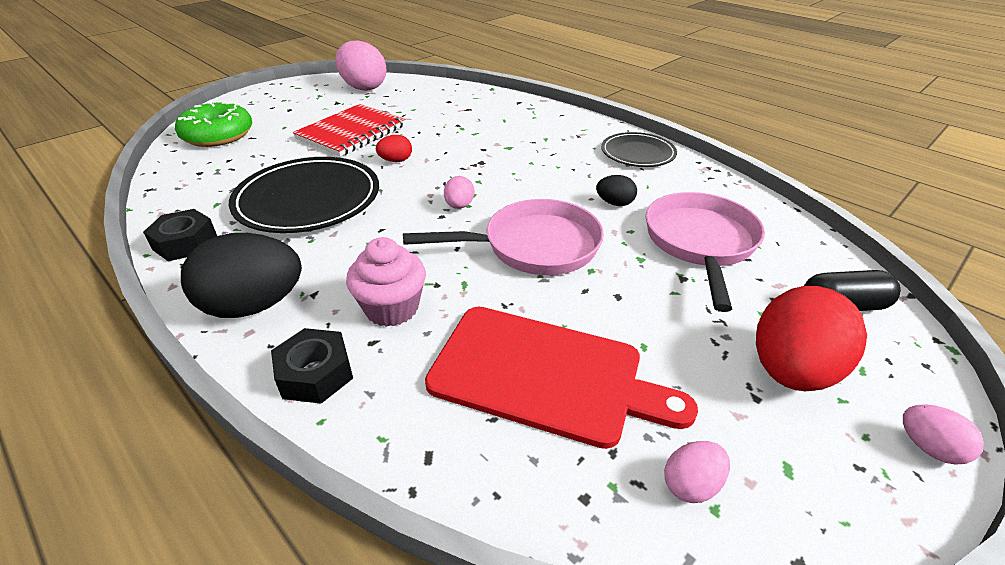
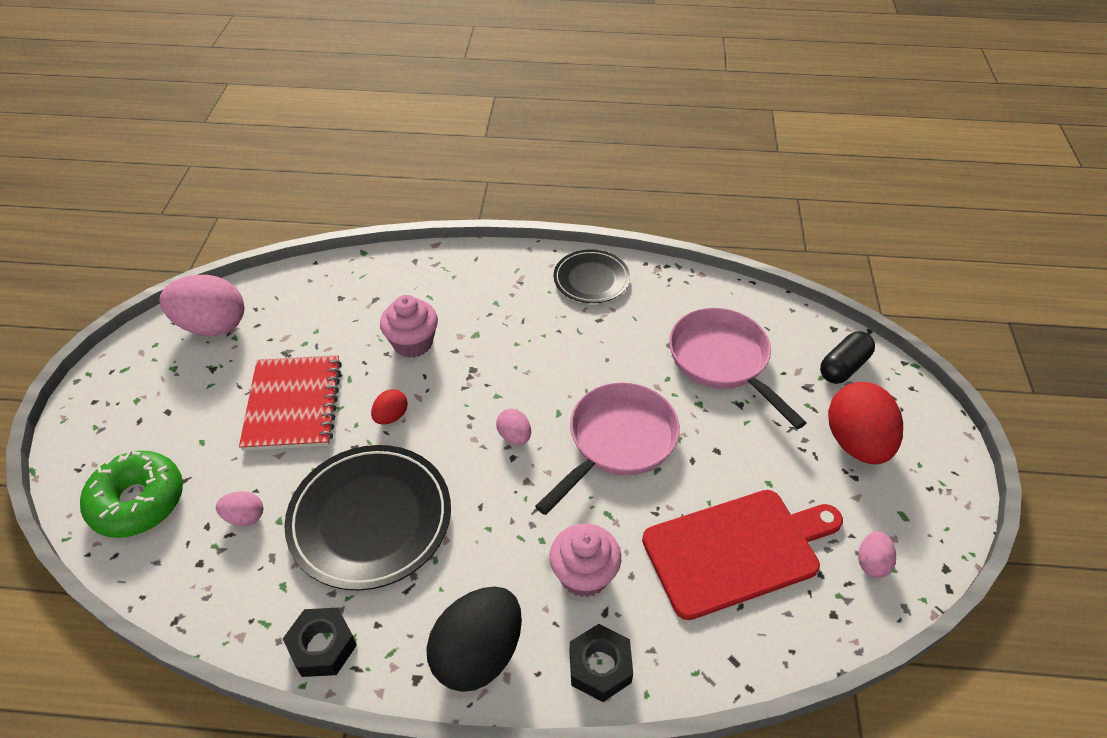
camera: 40 degrees left, 10 degrees up
(461, 135) = (413, 343): none -> pink cupcake
(615, 203) = (629, 354): black egg -> none
(929, 448) = (948, 450): pink egg -> pink egg (245, 517)

